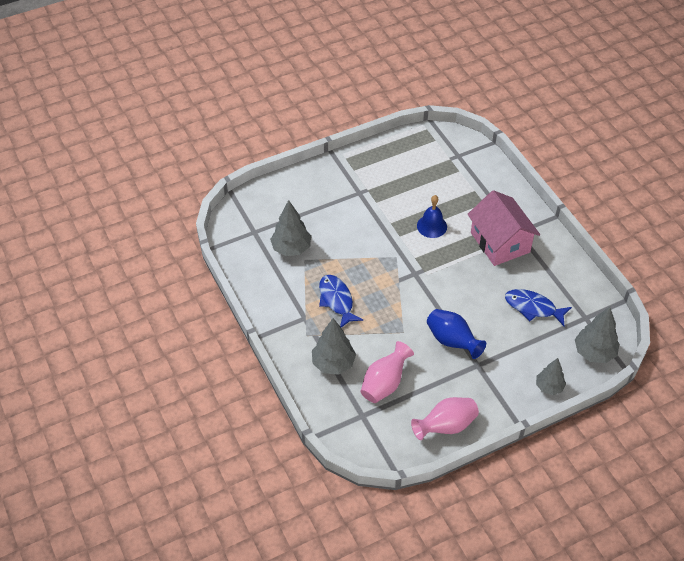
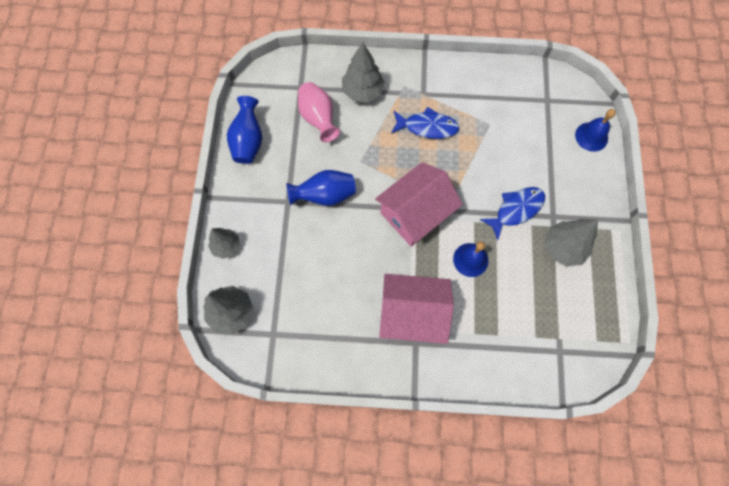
camera: 120 degrees right, 20 degrees up
(271, 193) = (591, 136): none -> blue bell
(291, 248) = (509, 120): grey tree -> grey tree (563, 248)
(421, 274) = (415, 213): none -> pink house
(446, 426) = (248, 141): pink vase -> blue vase
(533, 308) = (315, 291): blue fish -> blue fish (516, 210)

